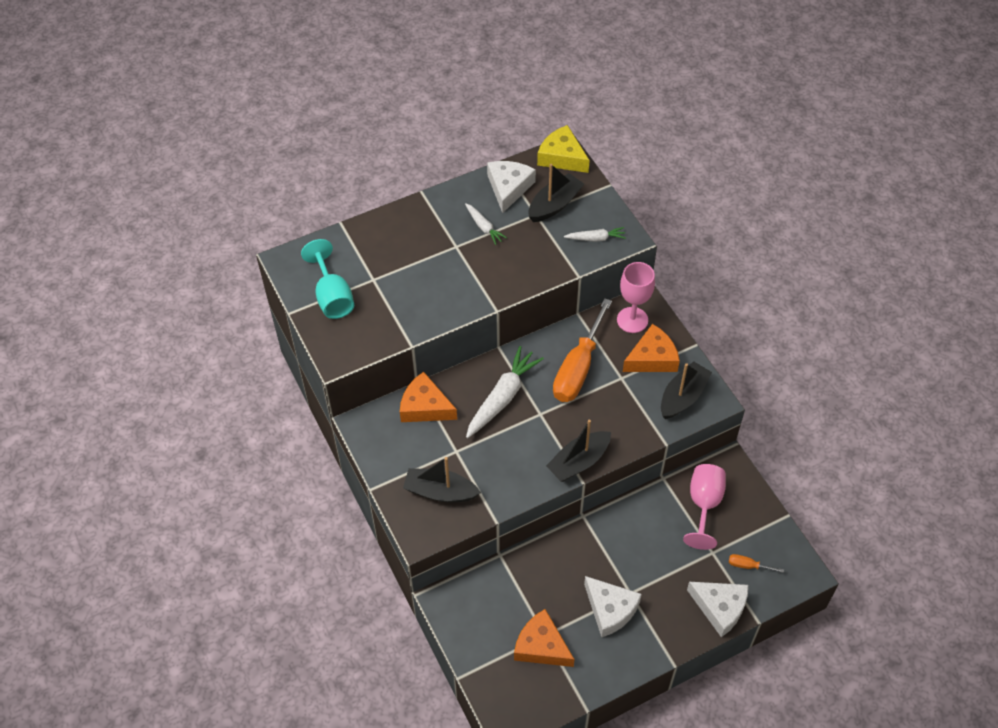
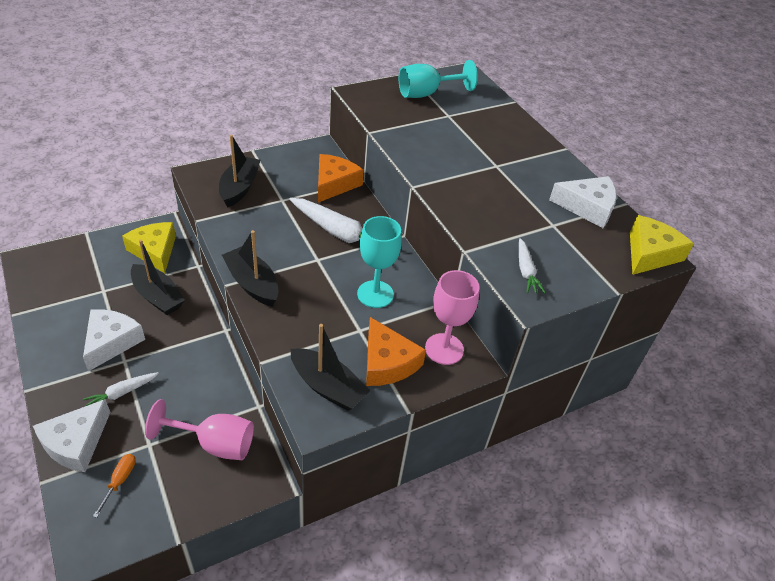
camera: 85 degrees right, 10 degrees down
(482, 600) = (154, 251): none -> yellow cheese
(484, 227) = (526, 185): white carrot -> white carrot (121, 393)
(541, 646) = (93, 287): orange cheese -> none
(554, 205) = (571, 241): black boat -> black boat (157, 296)
(578, 367) = (375, 294): orange screwdriver -> turquoise goblet
(610, 609) = (111, 342): white cheese -> white cheese turned 150 degrees clockwise

